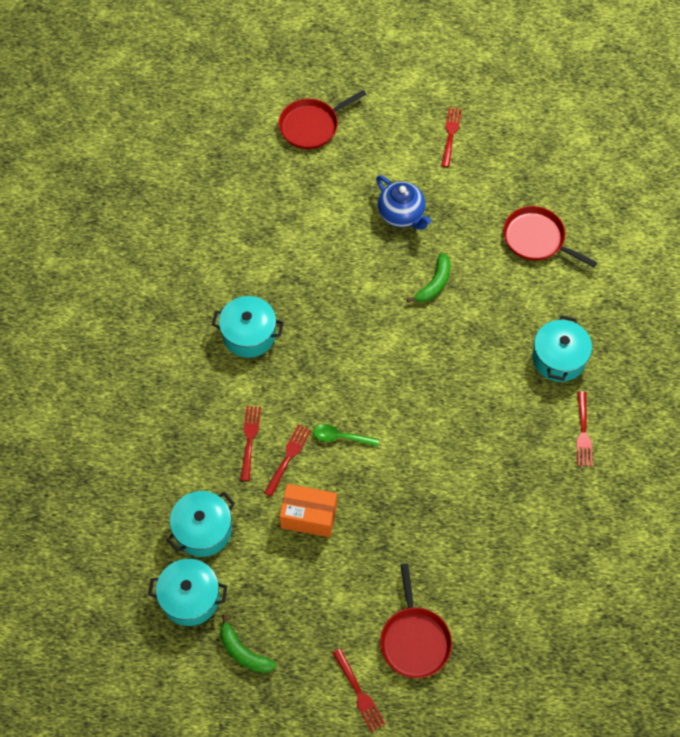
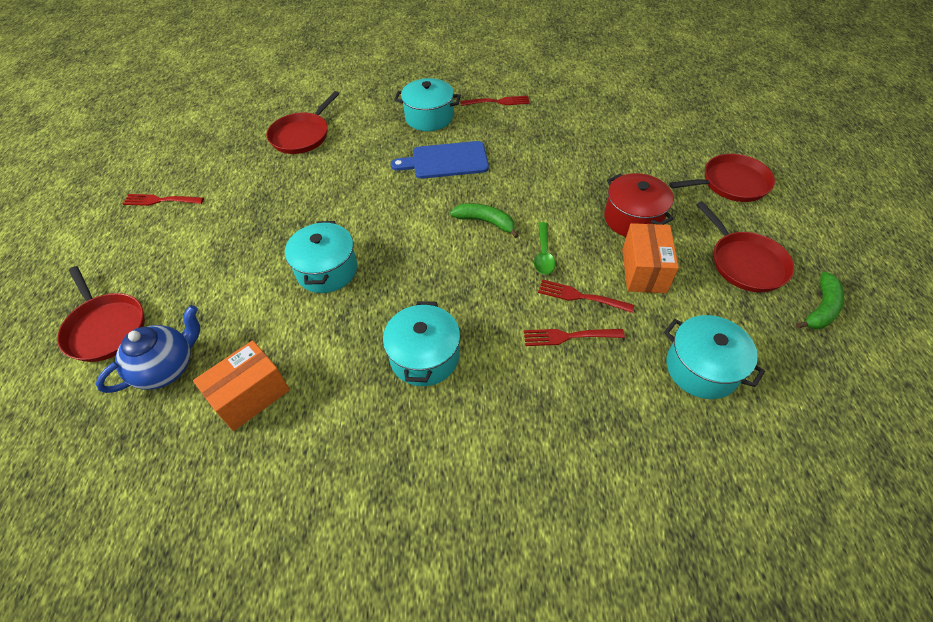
camera: 95 degrees left, 10 degrees down
(190, 598) = (790, 369): turquoise pot -> turquoise pot (327, 270)
(236, 224) = (251, 396): none -> orange box
(304, 608) = (745, 263): none -> red pan
(358, 692) = (803, 215): red fork -> none
(375, 526) = (633, 218): none -> red pot
(401, 215) = (260, 230): blue teapot -> blue teapot (167, 368)
(434, 284) = (350, 199): green banana -> green banana (485, 222)
(481, 369) = (446, 161): none -> blue cutting board

